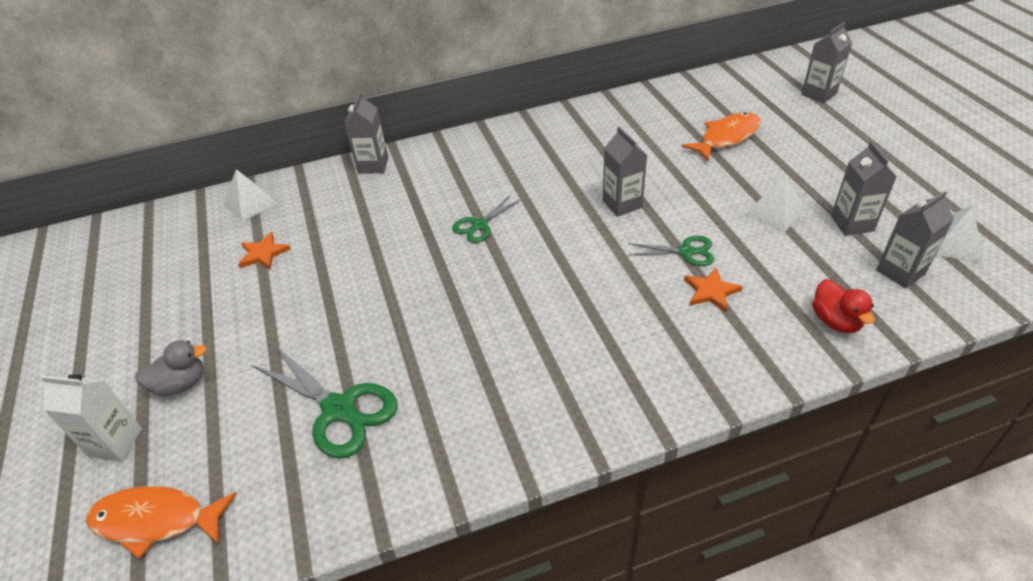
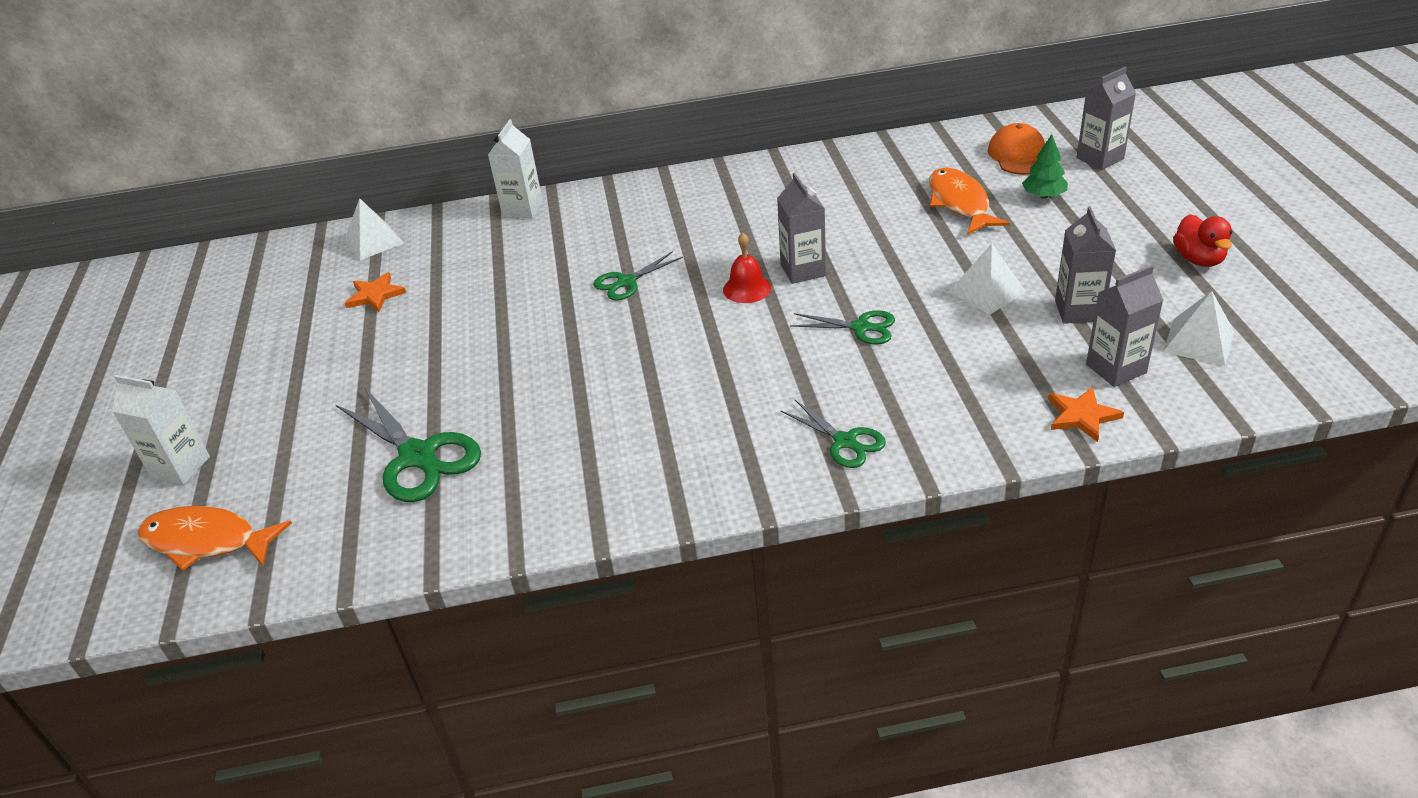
camera: 10 degrees right, 5 degrees down
(181, 384) = (258, 418): grey duck -> none
(373, 165) = (523, 209): grey carton -> white carton
(581, 223) = (747, 288): none -> red bell
(708, 358) = (845, 441): none -> green scissors
(711, 291) = (875, 372): orange star -> orange star (1082, 416)
(726, 137) = (960, 203): orange fish -> orange fish turned 75 degrees counterclockwise
(757, 95) = (1019, 155): none -> orange cap
(788, 127) = (1043, 196): none -> green tree
(835, 321) = (1012, 415): red duck -> red duck (1198, 259)

